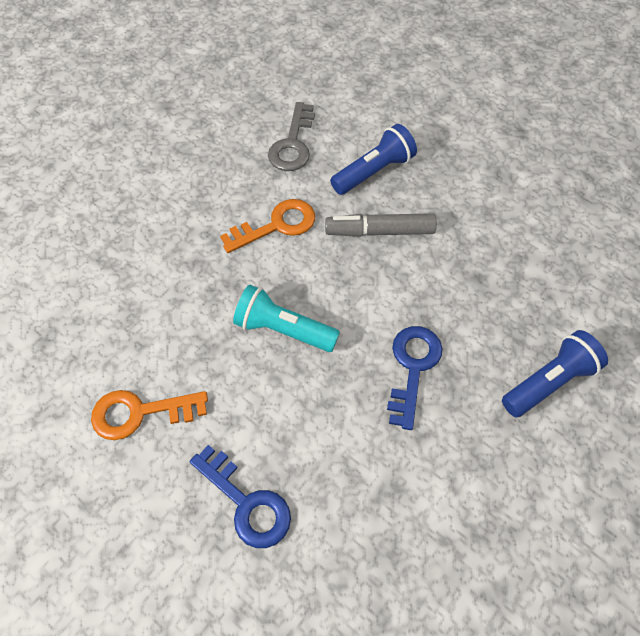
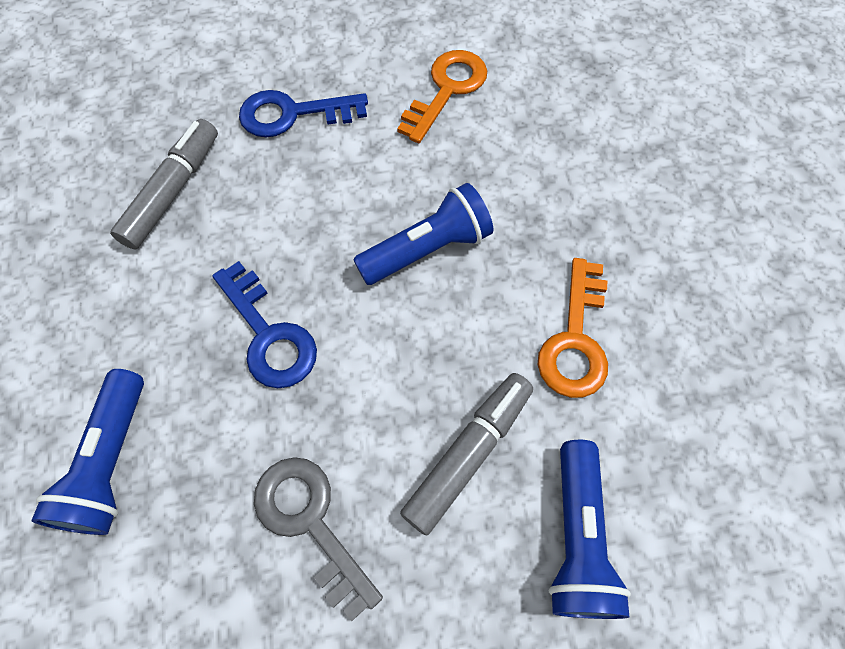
camera: 130 degrees right, 5 degrees up
(283, 329) = (427, 249): turquoise flashlight -> blue flashlight
(293, 144) = (712, 465): grey key -> grey key (311, 523)
(381, 524) = (173, 191): none -> grey marker

